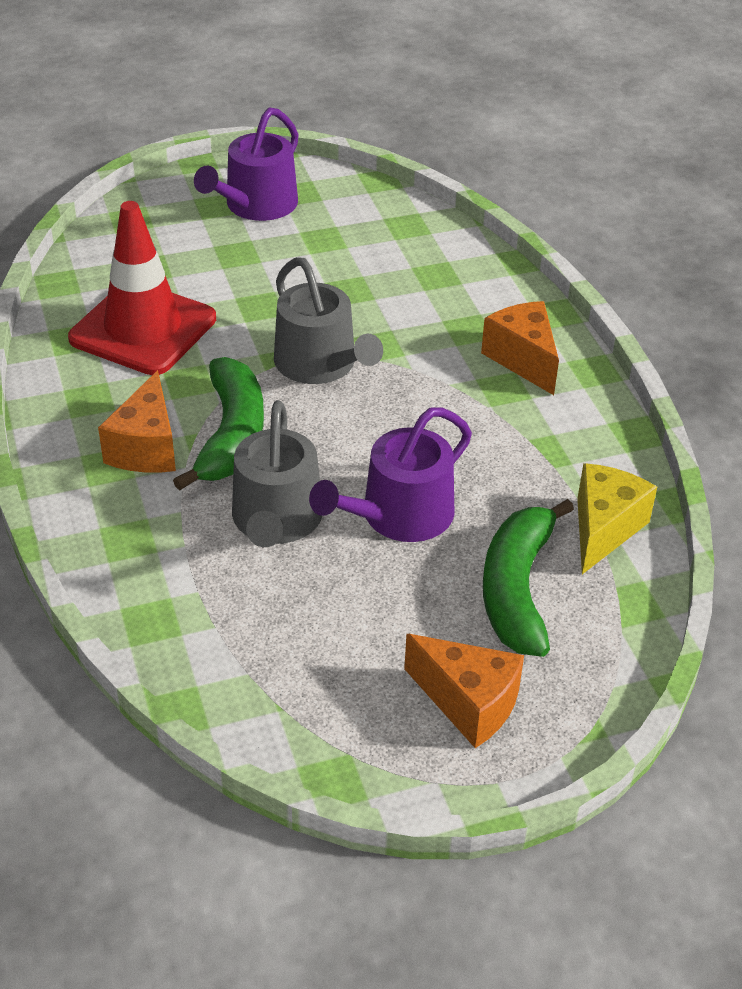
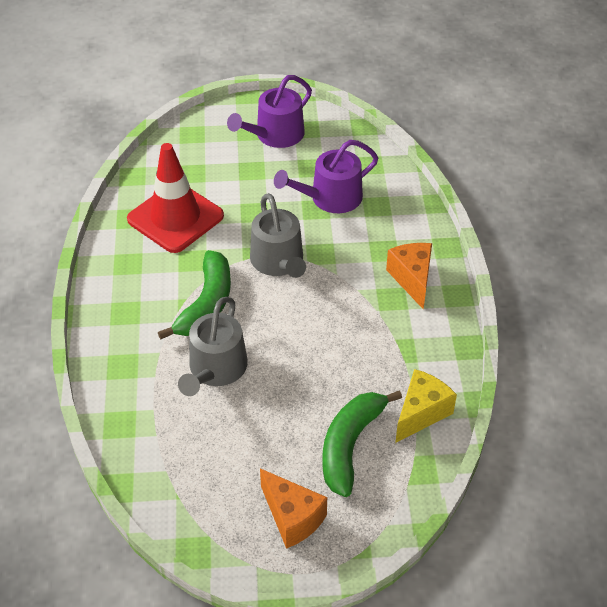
camera: 15 degrees right, 5 degrees up
(146, 448) = (152, 304): orange cheese -> none
(399, 515) = (293, 380): purple watering can -> purple watering can (330, 198)

